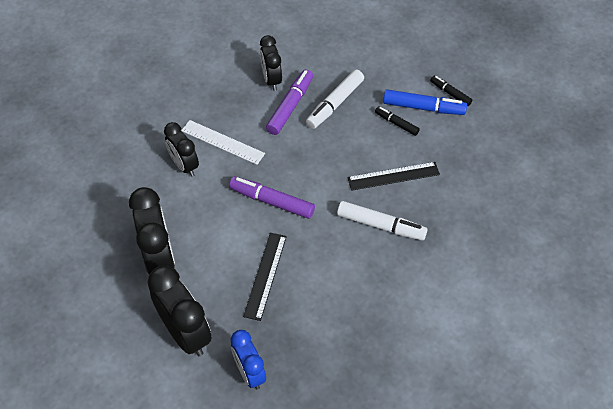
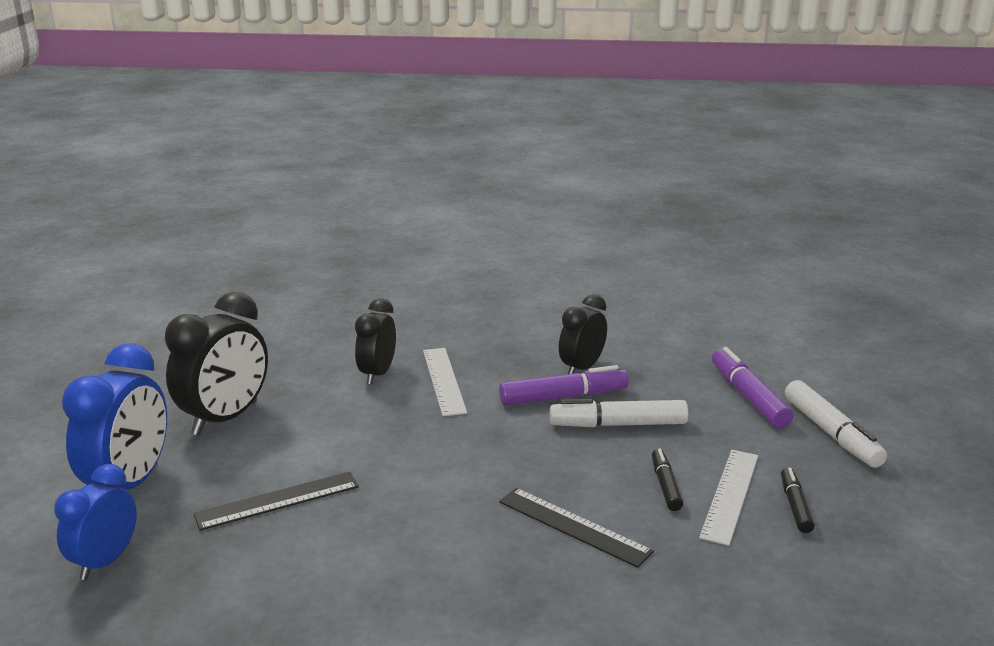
camera: 50 degrees right, 30 degrees down
(186, 333) = (129, 484): black clock -> blue clock
(272, 201) = (400, 451): purple marker -> purple marker (748, 397)
(381, 225) = (473, 557): white marker -> white marker (831, 433)
(423, 107) = (730, 495): blue marker -> white ruler

